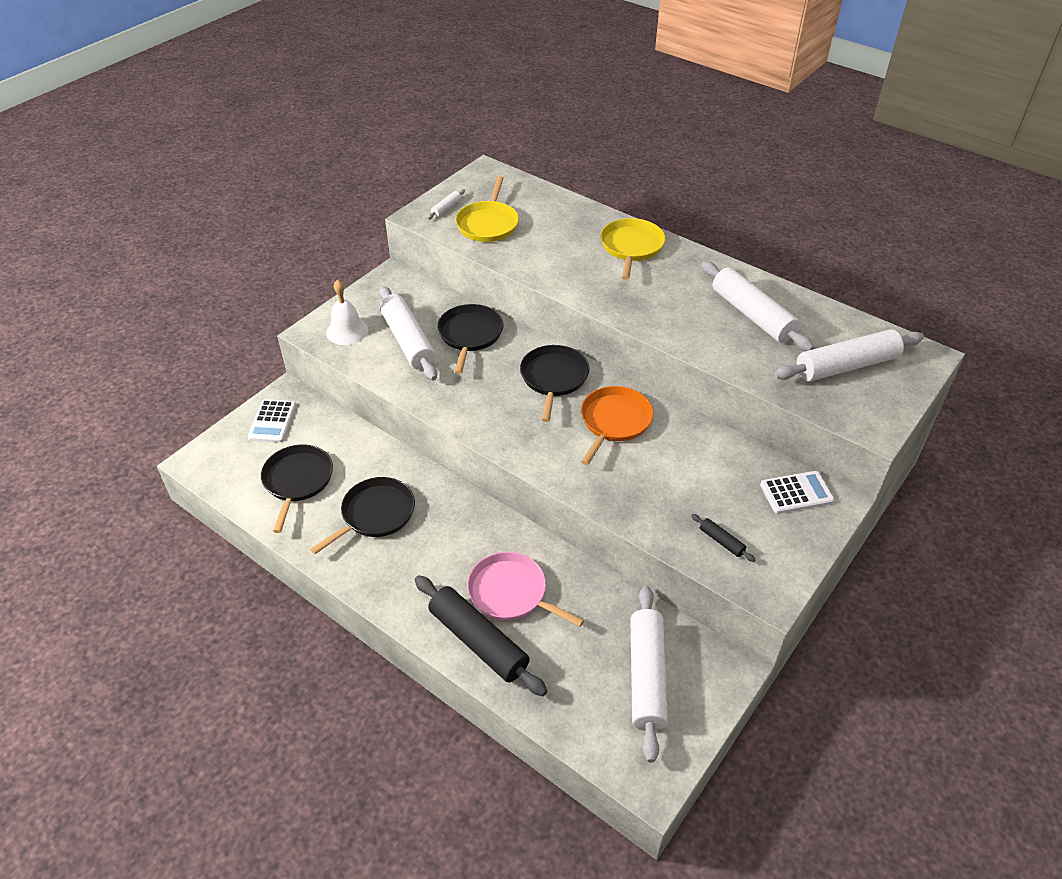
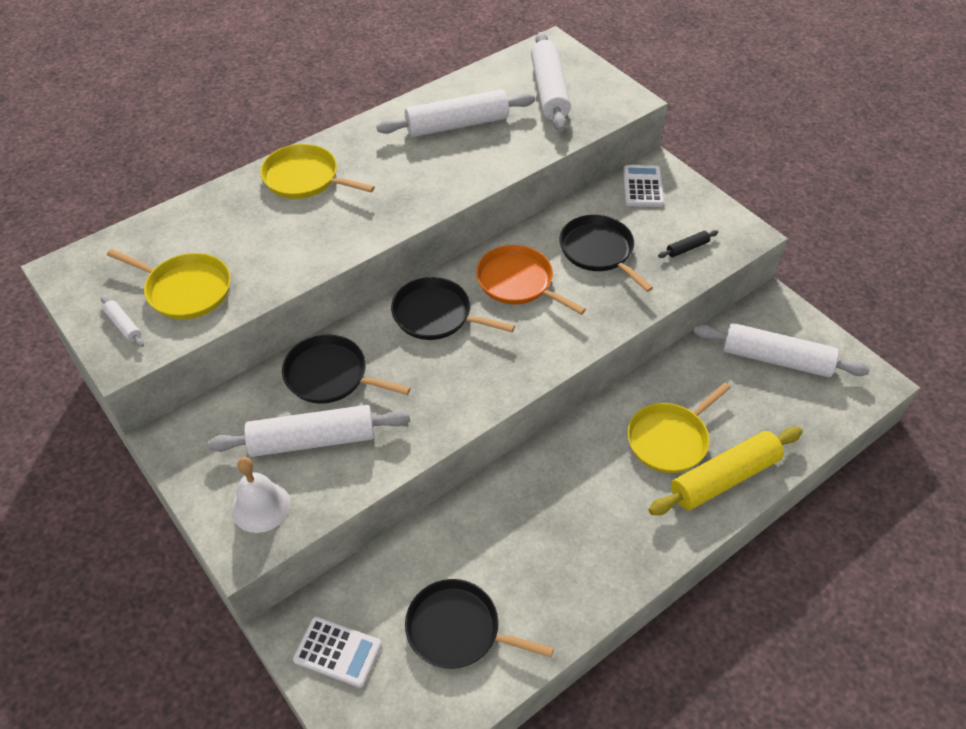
camera: 75 degrees left, 5 degrees up
(375, 514) = (536, 548): black pan -> black pan (598, 251)
(478, 641) = (724, 478): black rolling pin -> yellow rolling pin
(511, 593) = (670, 439): pink pan -> yellow pan

